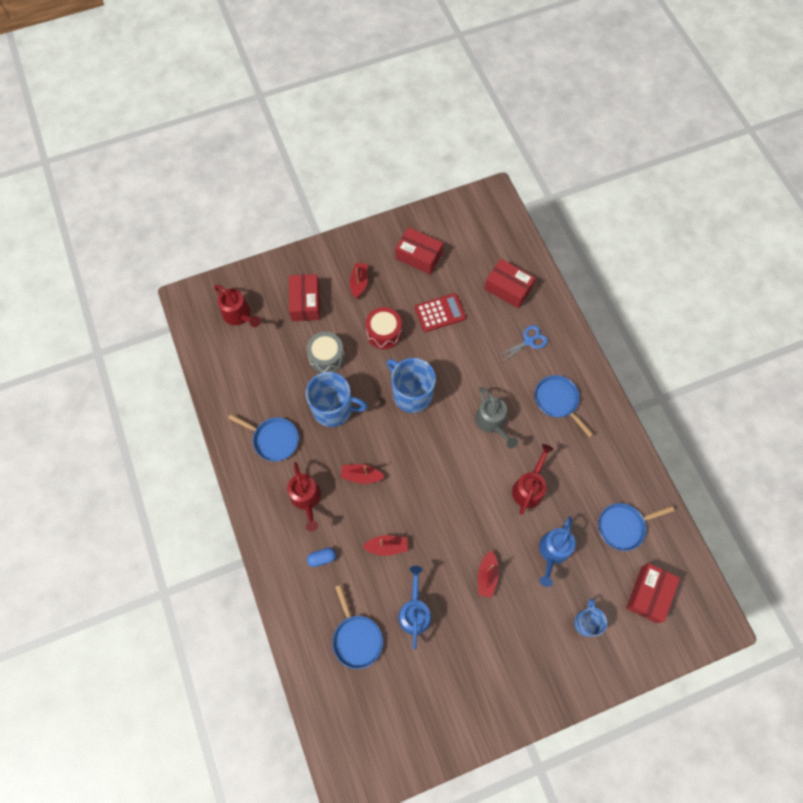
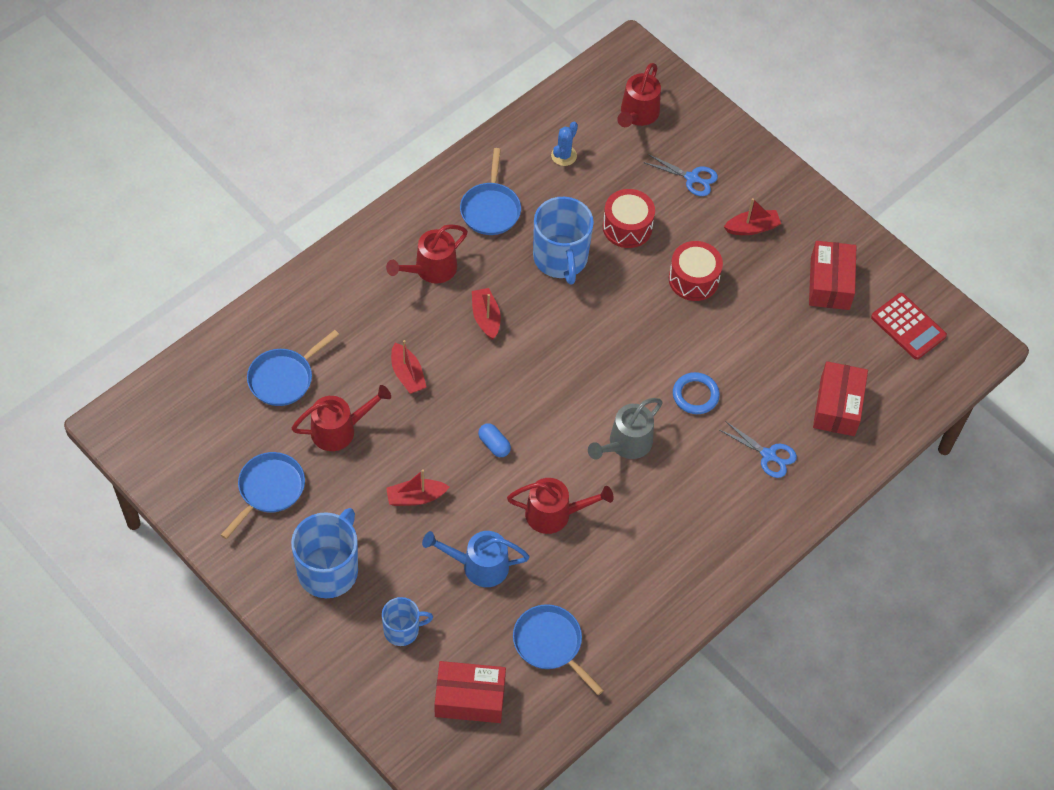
camera: 65 degrees right, 10 degrees down
(251, 375) = (563, 155): none -> blue cactus
(305, 302) = (692, 178): red box -> blue scissors
(322, 558) = (365, 310): blue capsule -> blue capsule (494, 445)
(326, 357) = (627, 227): grey drum -> red drum
(411, 393) = (622, 338): blue mug -> blue mug (329, 569)
(414, 611) = (339, 430): blue watering can -> red watering can
(440, 313) = (756, 335): red calculator -> red calculator (908, 326)
(471, 366) = (695, 395): none -> blue ring
(557, 401) = (695, 515): blue pan -> blue pan (269, 490)

